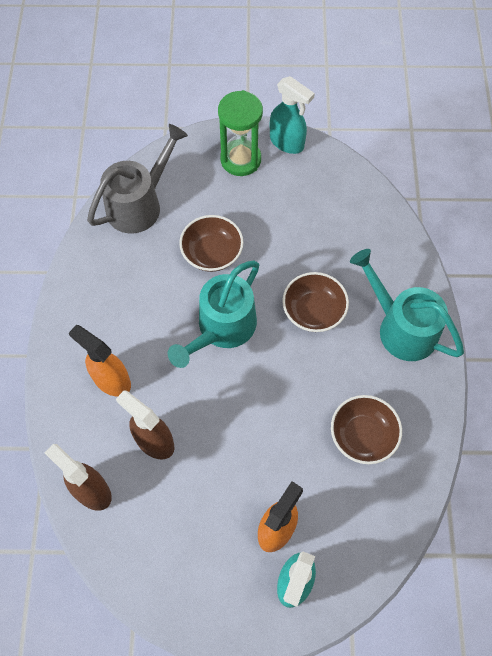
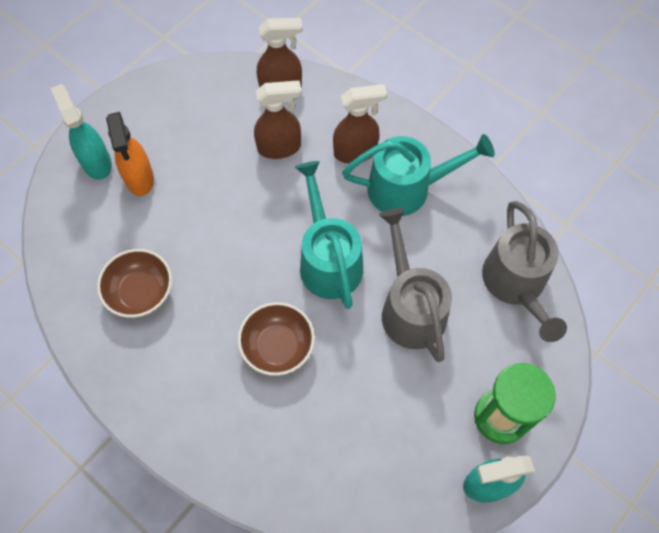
camera: 130 degrees right, 0 degrees up
(111, 380) = (355, 152): orange spray bottle -> brown spray bottle
(212, 253) = (410, 307): brown bowl -> grey watering can
(401, 327) = (194, 408): turquoise watering can -> turquoise watering can (408, 188)

